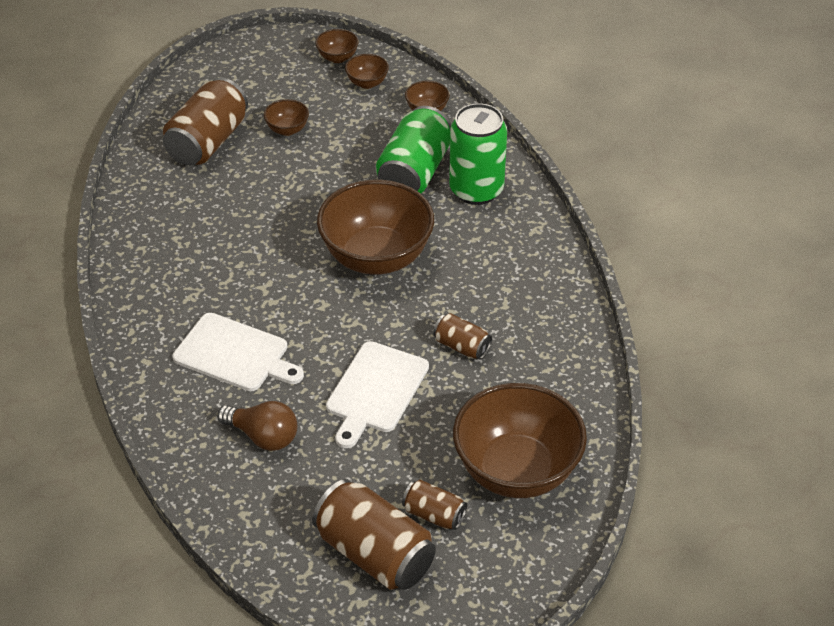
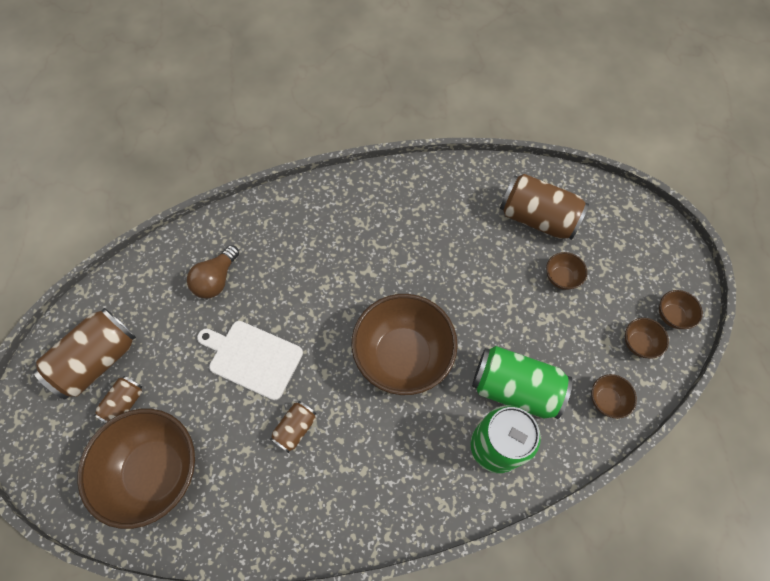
camera: 90 degrees right, 20 degrees up
(235, 354) = (298, 255): white cutting board -> none

